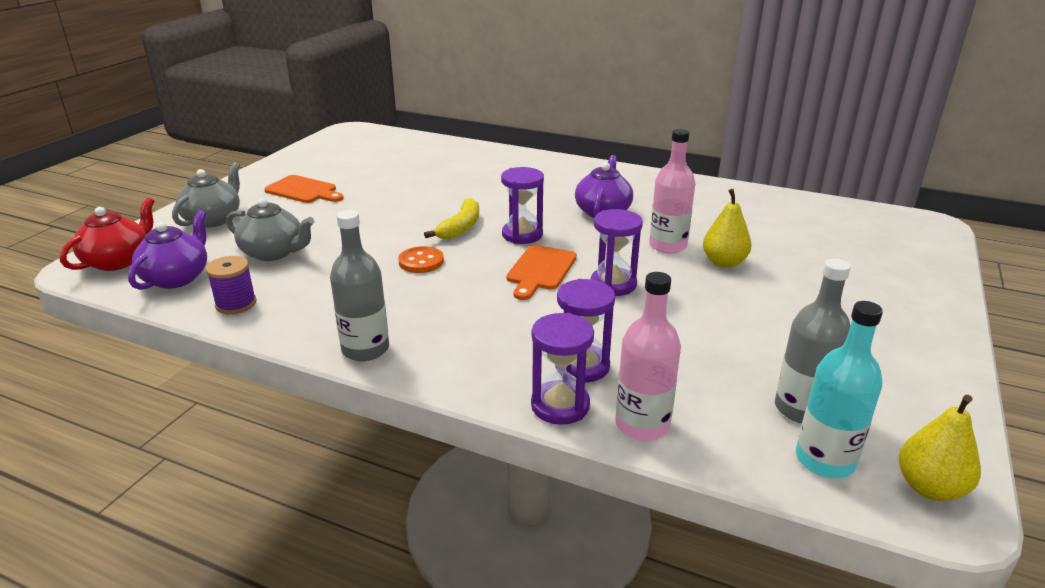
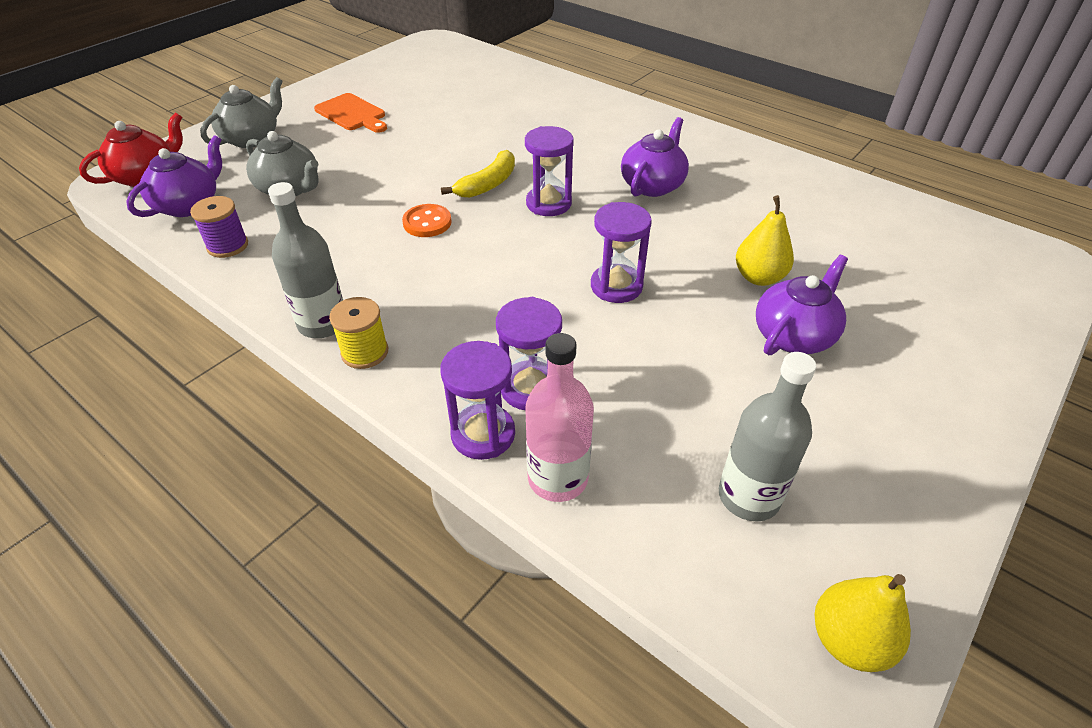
camera: 15 degrees right, 15 degrees up
(418, 364) = (365, 352): none -> yellow spool
(540, 270) = (546, 254): orange cutting board -> none
(667, 246) = (704, 243): pink bottle -> none
(773, 297) = (794, 335): none -> purple teapot
(825, 460) = (741, 572): turquoise bottle -> none

